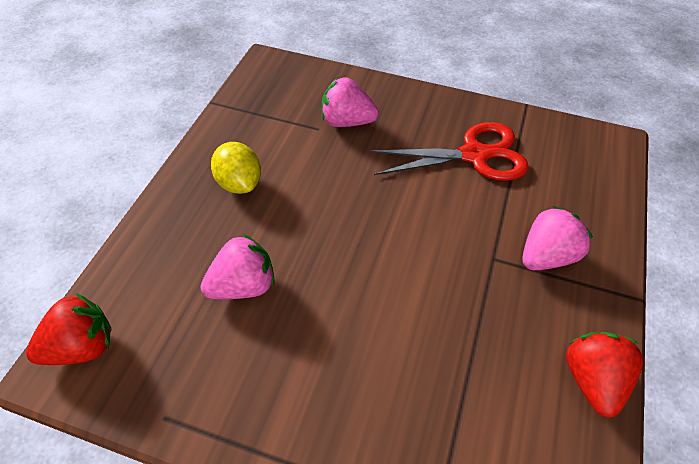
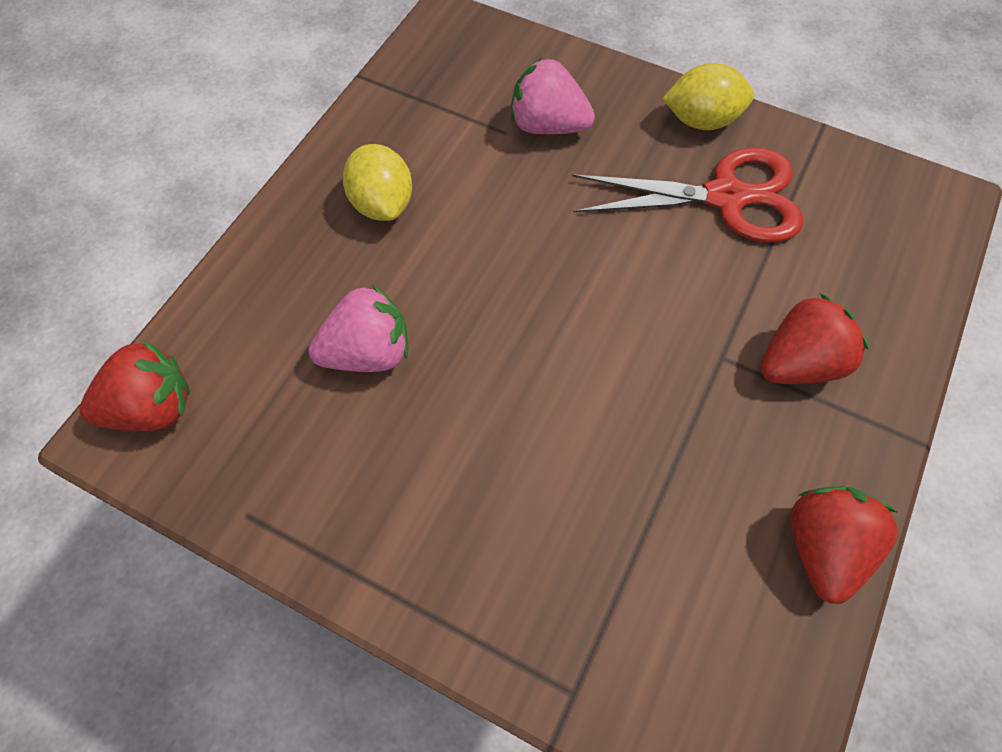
camera: 10 degrees right, 10 degrees up
(448, 109) = (701, 120): none -> yellow lemon
(546, 256) = (799, 363): pink strawberry -> red strawberry

